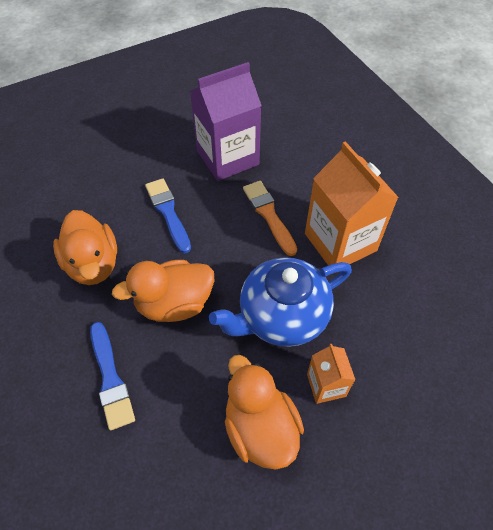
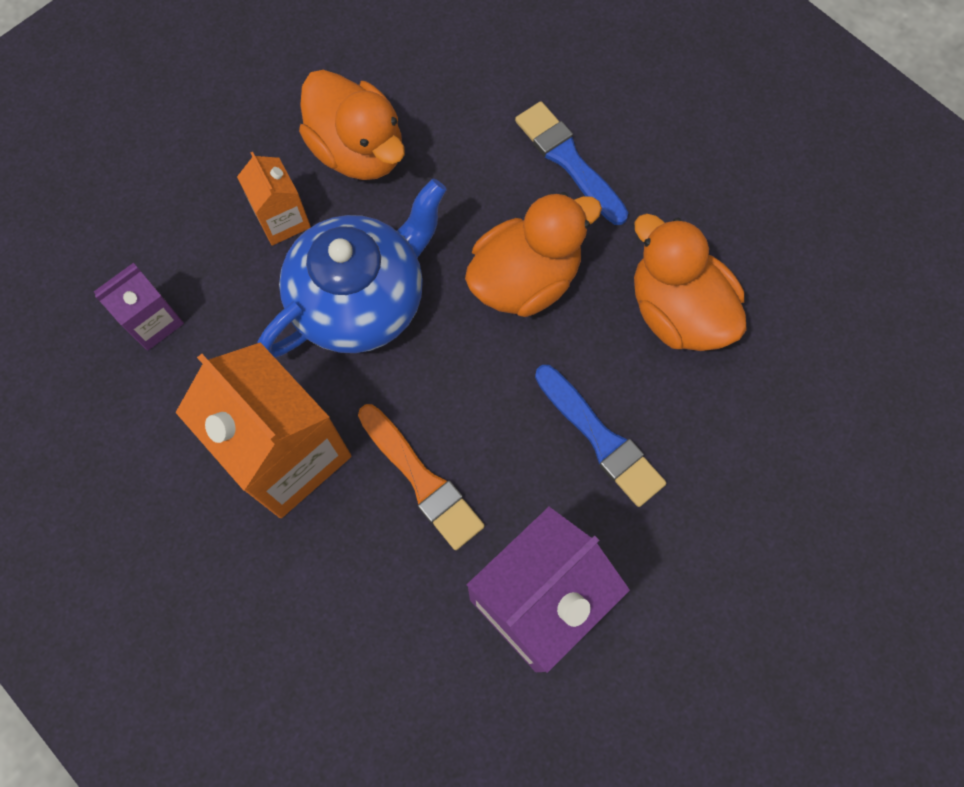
camera: 165 degrees right, 15 degrees up
(420, 334) = (153, 321): none -> purple carton

